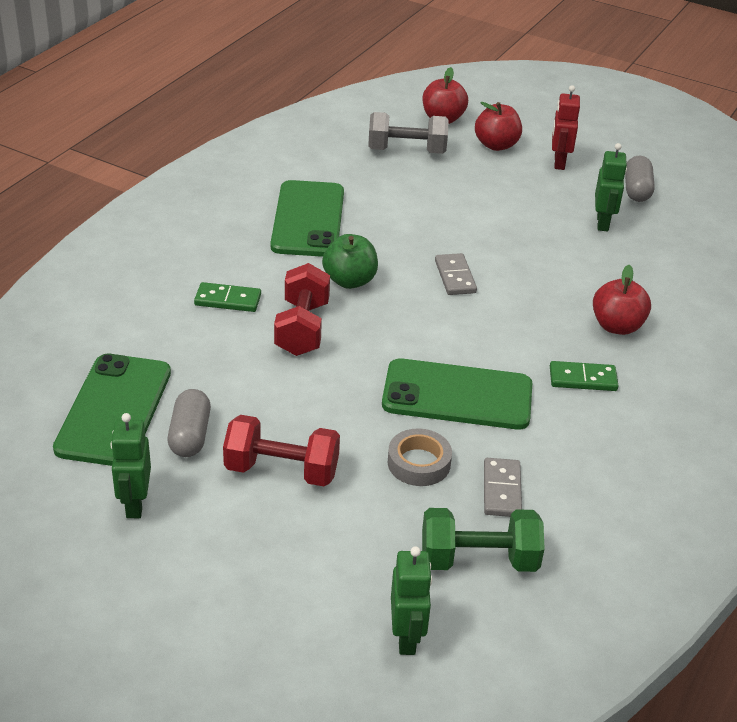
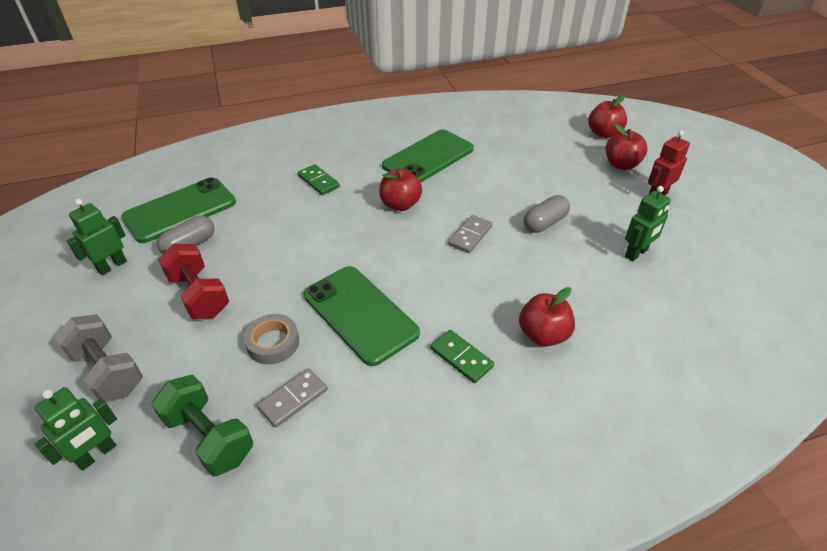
camera: 45 degrees right, 5 degrees up
(302, 328) = (332, 218): red dumbbell -> none
(350, 281) = (400, 204): green apple -> red apple
(406, 151) = (549, 143): grey dumbbell -> grey dumbbell (108, 371)
(636, 190) = (700, 243): grey capsule -> grey capsule (545, 223)

